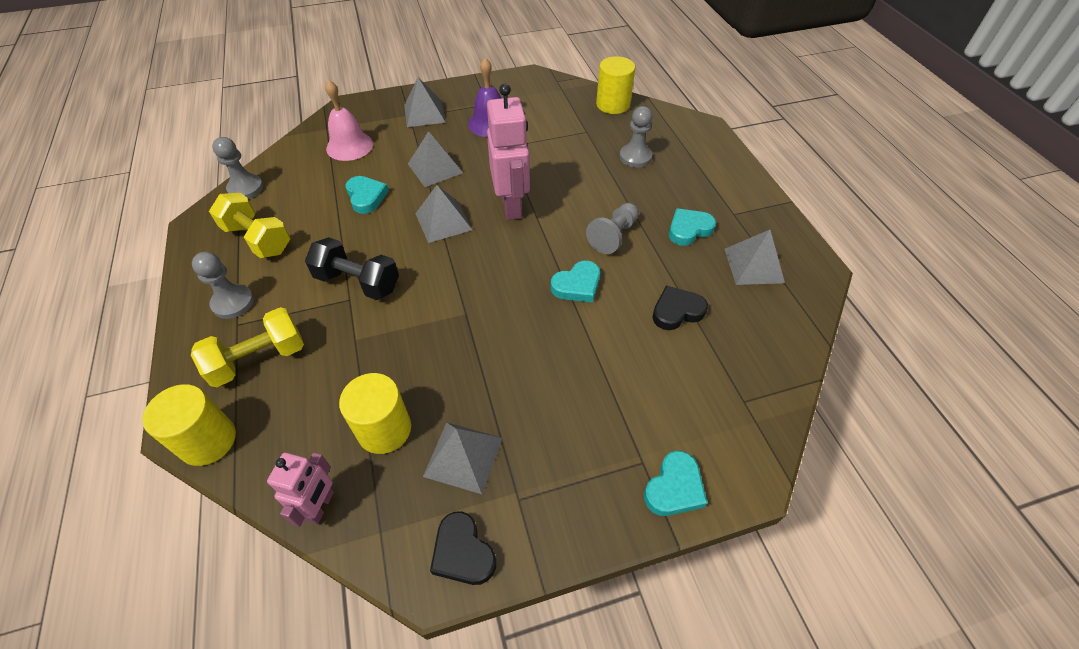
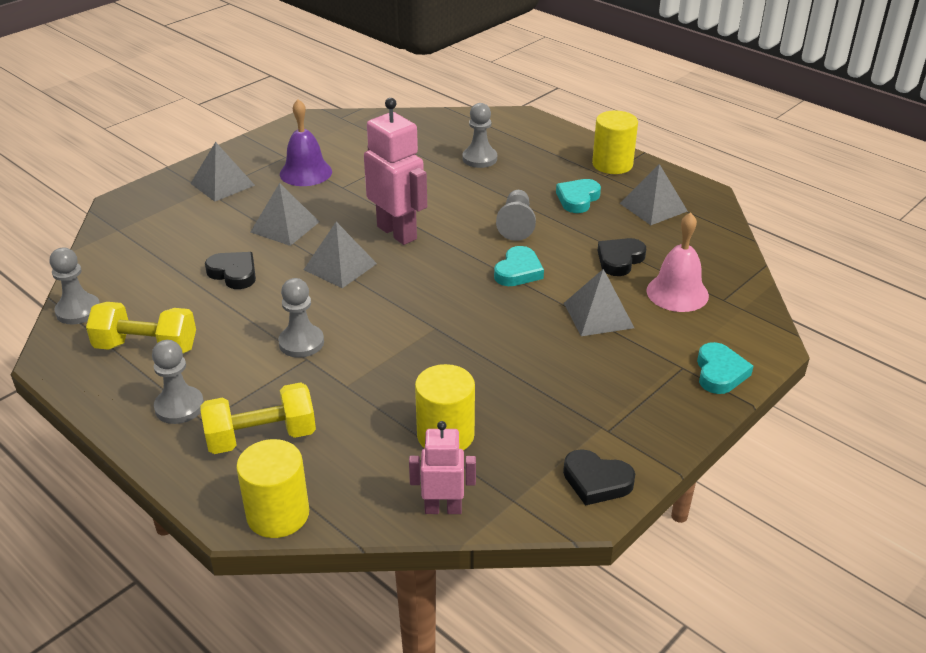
camera: 30 degrees left, 15 degrees down
(259, 359) = (261, 437): yellow dumbbell -> yellow dumbbell turned 45 degrees clockwise
(321, 506) = (443, 508): pink robot -> pink robot turned 75 degrees counterclockwise
(349, 146) = (165, 237): pink bell -> pink bell (677, 293)
(358, 282) = (301, 343): black dumbbell -> grey pawn
(366, 197) = (234, 273): turquoise heart -> black heart
(463, 457) = (535, 423): grey pyramid -> grey pyramid (598, 315)
(613, 104) = (418, 122): yellow cylinder -> yellow cylinder (612, 164)

